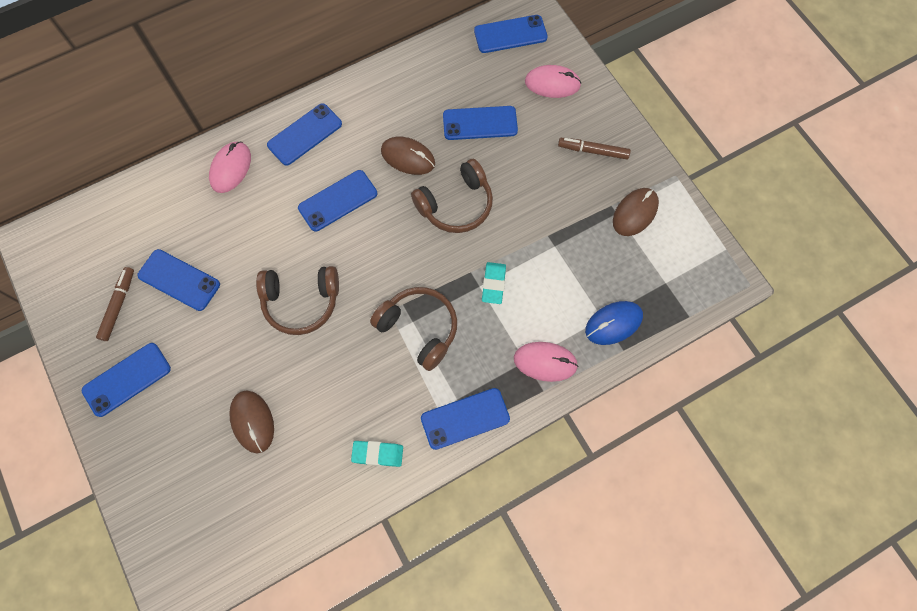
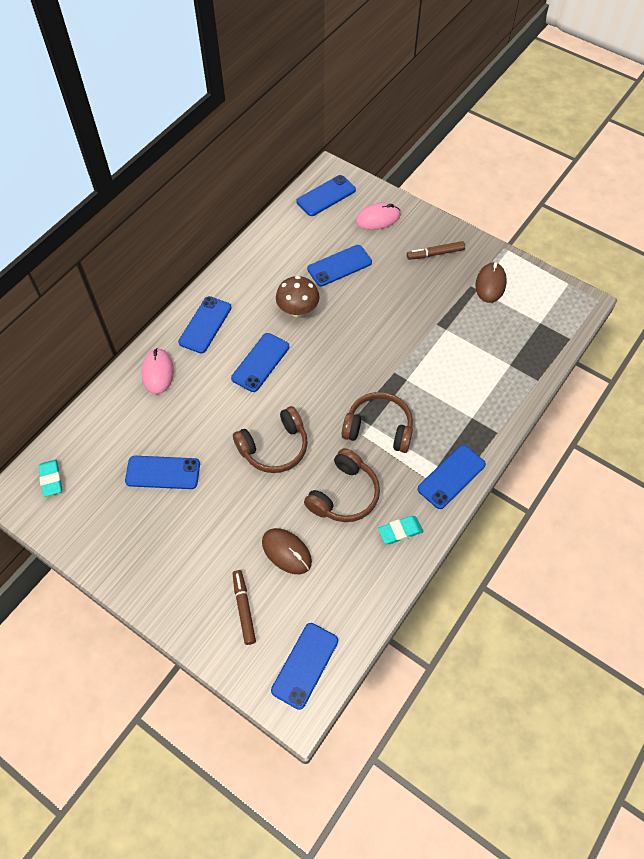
camera: 25 degrees left, 10 degrees down
(118, 305) = (121, 513): brown marker -> brown marker (244, 608)
(127, 379) = (162, 566): blue phone -> blue phone (305, 665)
(408, 157) = (298, 310): brown mouse -> brown mushroom
(456, 204) = (355, 329): brown headphones -> brown headphones (344, 494)
(493, 284) = (416, 374): turquoise eraser -> turquoise eraser (51, 479)
(545, 362) = (487, 412): pink mouse -> none
(613, 323) = (520, 365): blue mouse -> none

